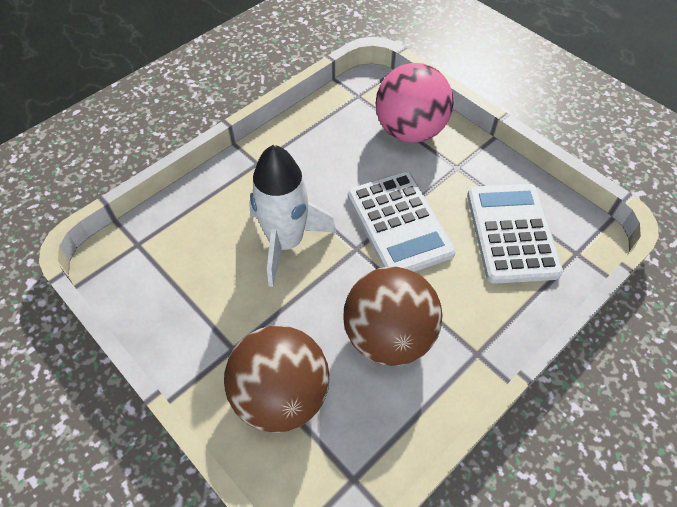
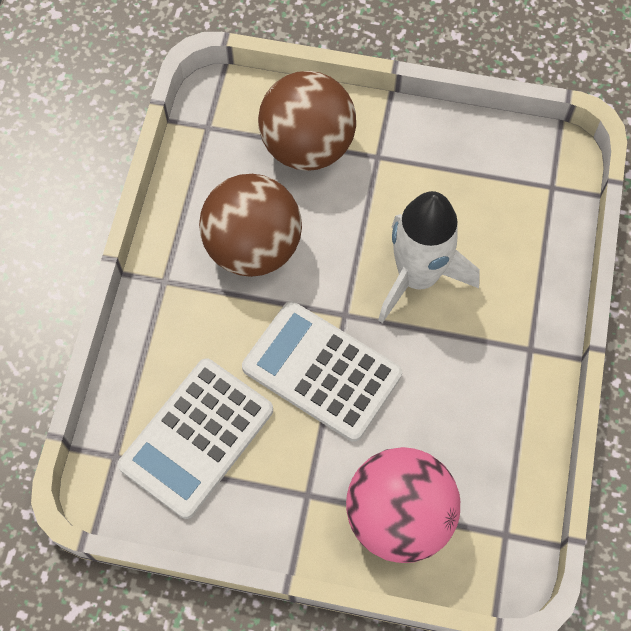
camera: 145 degrees right, 10 degrees up
(511, 233) = (197, 438): white calculator -> white calculator turned 75 degrees clockwise

